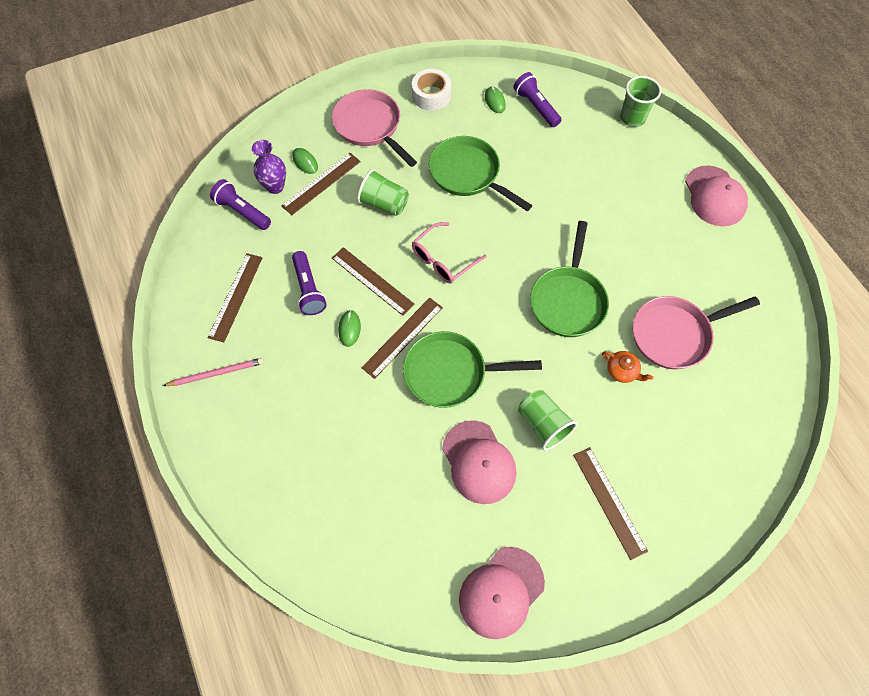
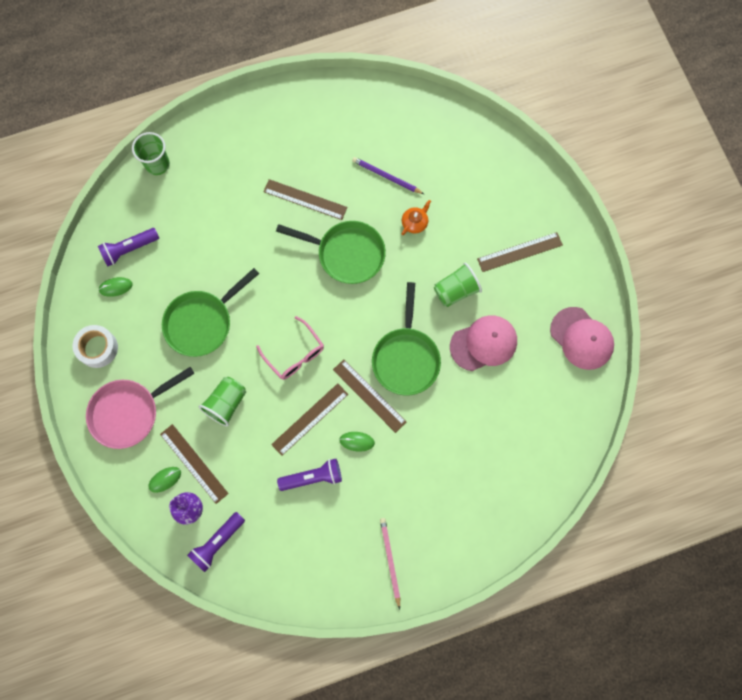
camera: 85 degrees left, 10 degrees up
(235, 296) = (313, 546): brown ruler -> brown ruler (305, 199)
(674, 334) = (386, 176): pink pan -> purple pencil
(714, 196) = (256, 114): pink cap -> none

